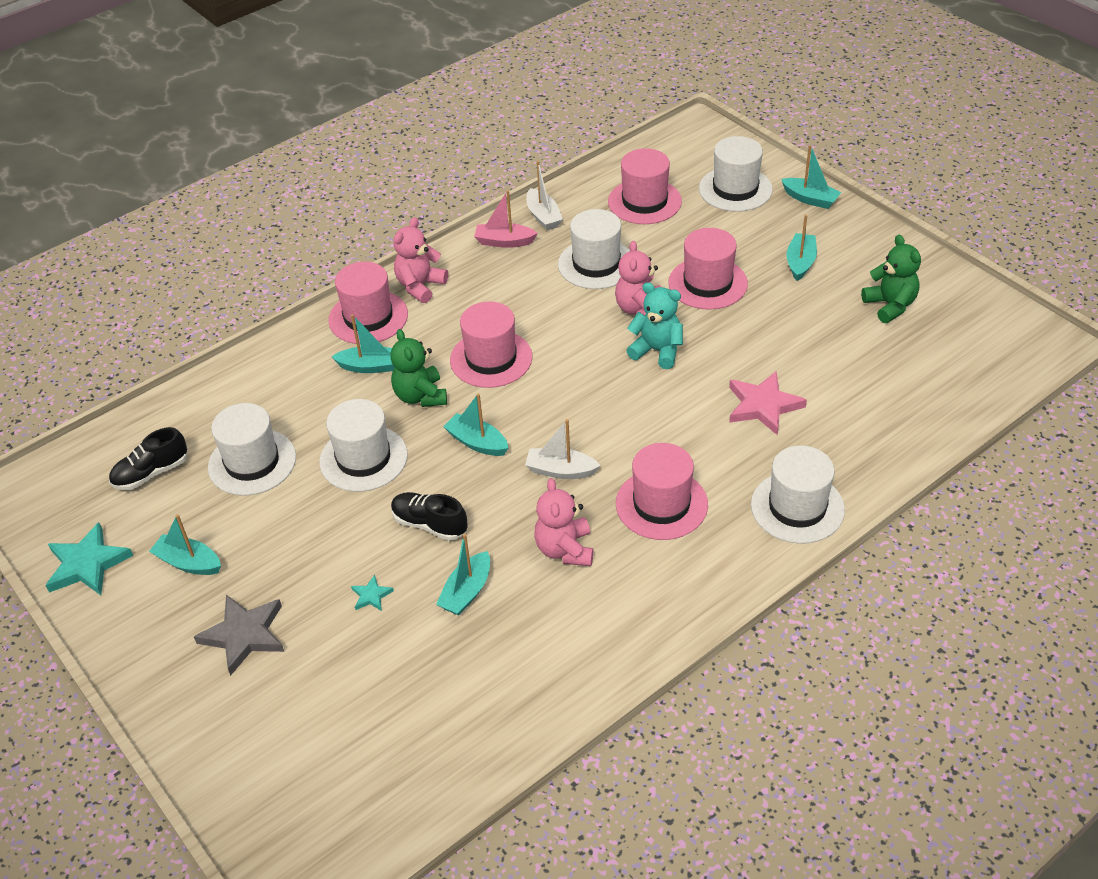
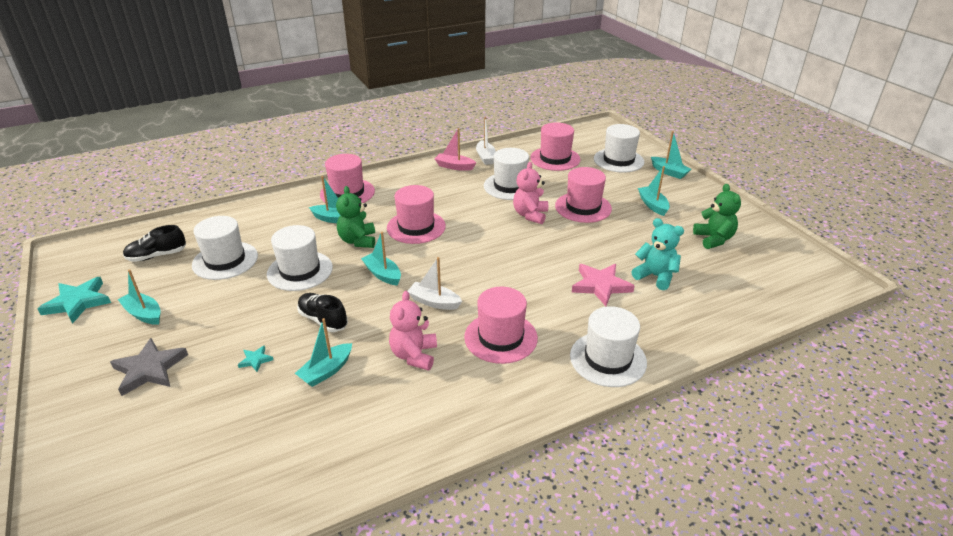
camera: 10 degrees right, 10 degrees down
(420, 286) = (389, 181): pink teddy bear -> none
(657, 351) = (533, 240): turquoise teddy bear -> turquoise teddy bear (655, 276)
(800, 262) = (653, 205): turquoise boat -> turquoise boat turned 45 degrees counterclockwise

